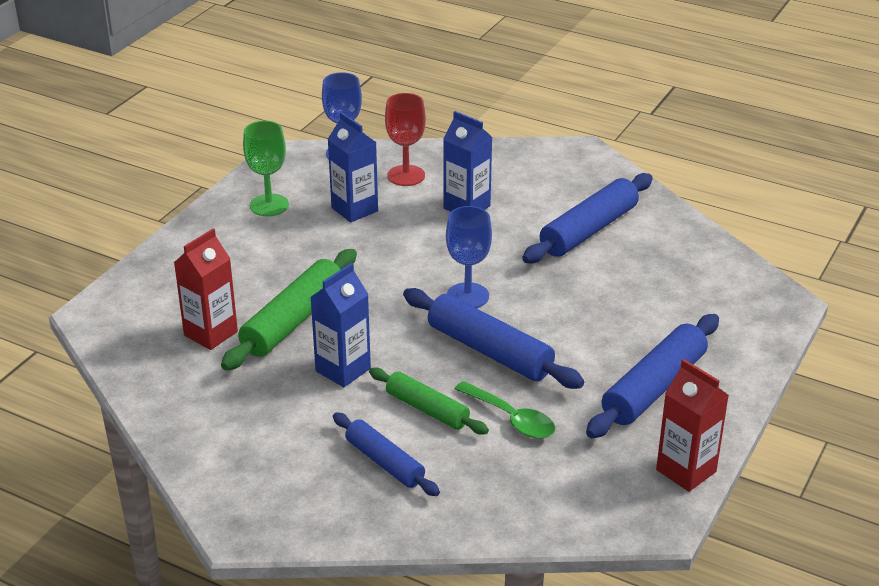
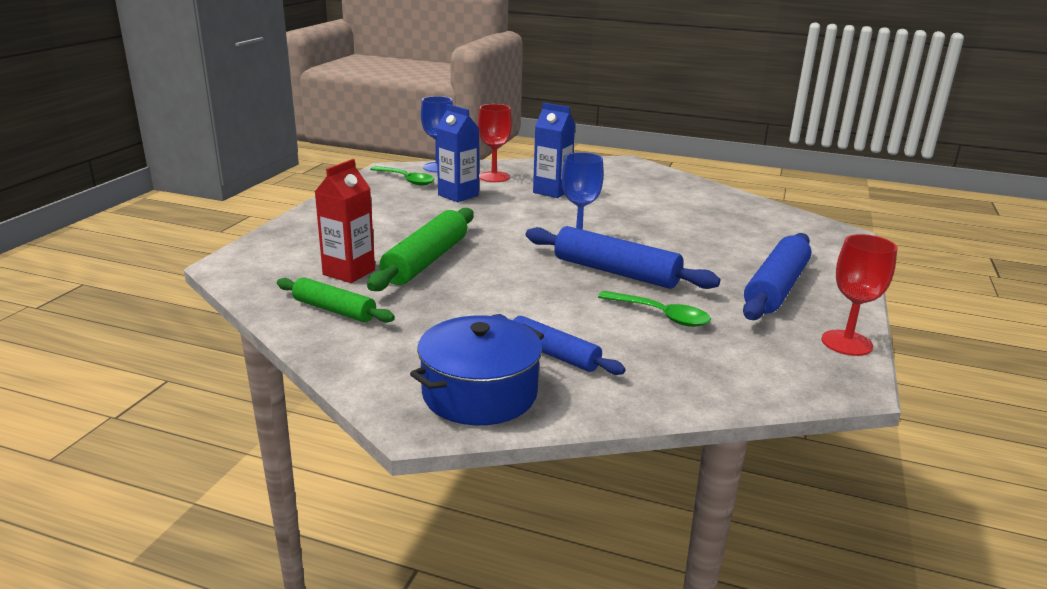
camera: 10 degrees left, 10 degrees down
(269, 205) = (383, 195): green goblet -> none
(301, 177) = (406, 180): none -> green spoon
(302, 504) = (479, 393): none -> blue pot
(343, 370) = (485, 290): blue carton -> none
(427, 409) = (578, 313): green rolling pin -> green rolling pin (334, 310)
(589, 230) = (658, 200): blue rolling pin -> none
(686, 471) = (846, 343): red carton -> red goblet

